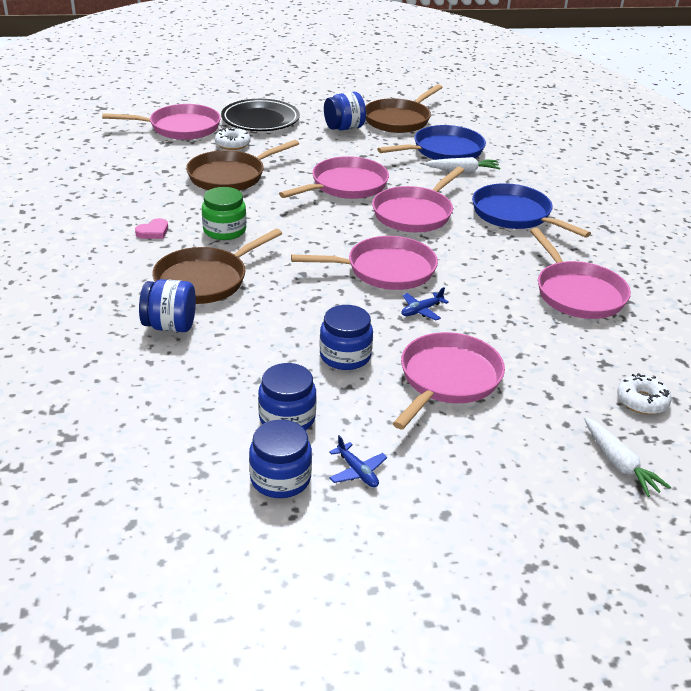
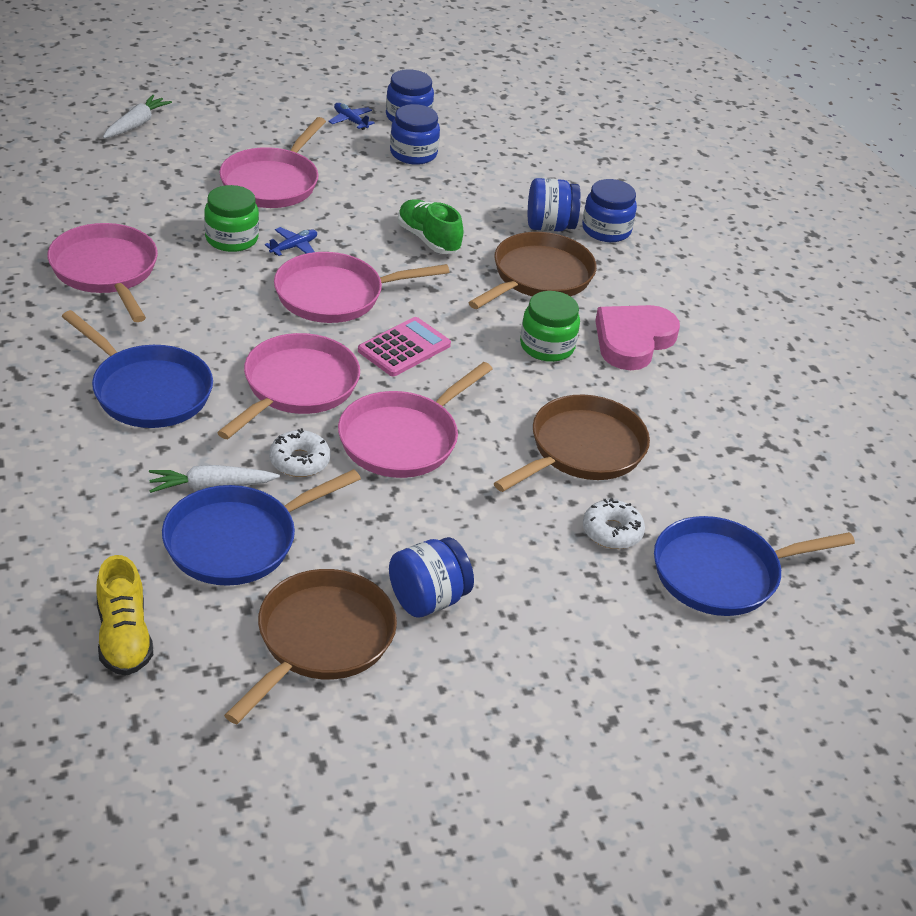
camera: 170 degrees right, 5 degrees up
(153, 232) = (633, 340): pink heart -> pink heart, size x2.16
(180, 128) = (722, 573): pink pan -> blue pan
(260, 120) = (592, 613): black plate -> none
(295, 315) = (428, 239): none -> green shoe
(335, 233) = (404, 348): none -> pink calculator
(345, 356) = (371, 201): blue jar -> blue jar (606, 230)
(479, 319) = (231, 238): none -> green jar
(493, 125) = (124, 637): none -> yellow shoe
(619, 463) = (136, 124): white carrot -> white carrot turned 60 degrees clockwise
(642, 401) = (90, 166): white donut -> white donut (299, 461)

